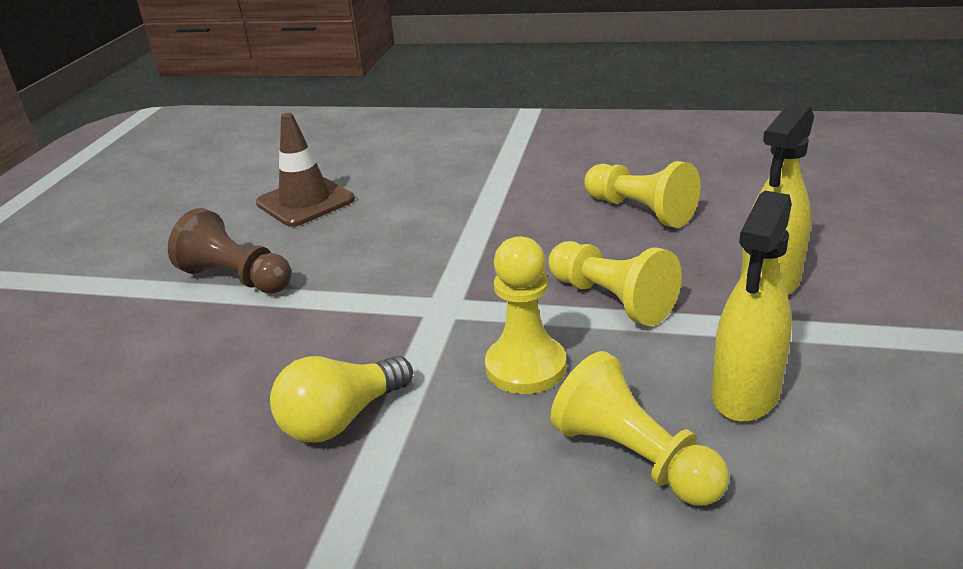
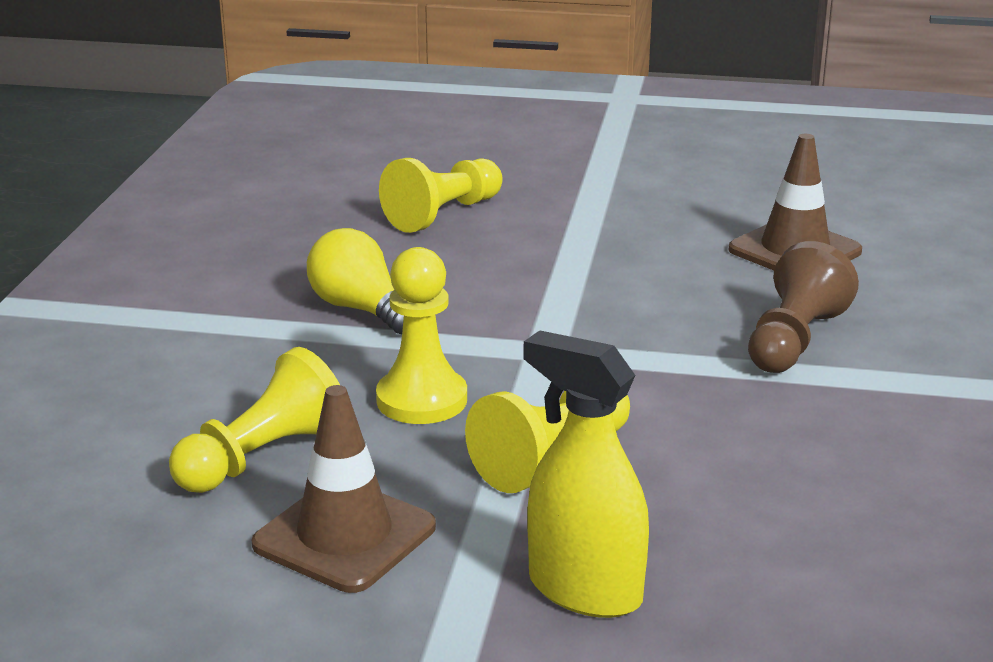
camera: 85 degrees right, 5 degrees down
(237, 278) = (609, 234): brown pawn -> brown pawn (793, 340)
(640, 211) = (802, 496): yellow pawn -> yellow pawn (443, 214)
(745, 394) = (344, 536): yellow spray bottle -> brown traffic cone

